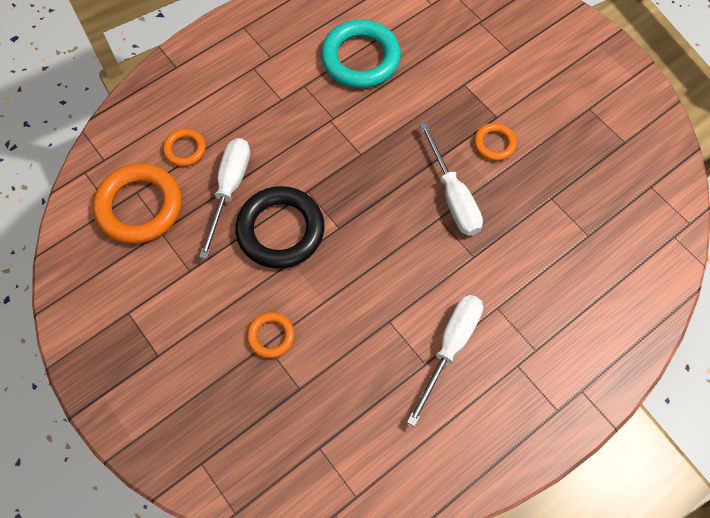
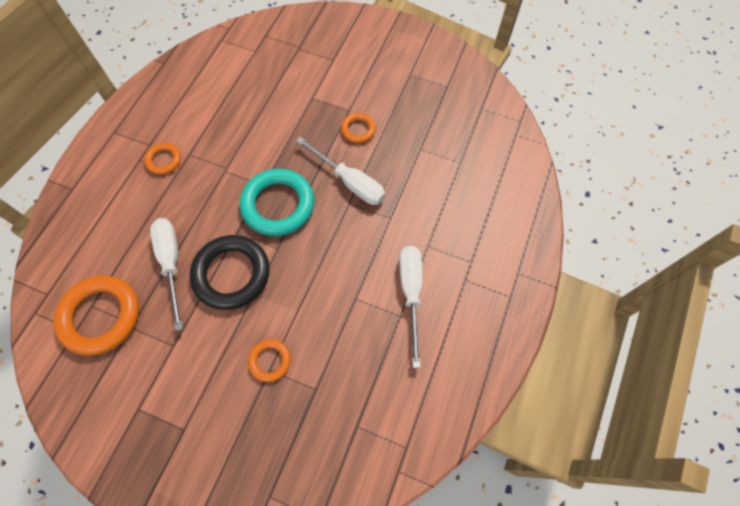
camera: 30 degrees left, 0 degrees up
(185, 149) = (116, 250): orange ring -> orange ring (164, 160)
(360, 58) = (222, 114): turquoise ring -> turquoise ring (278, 205)

